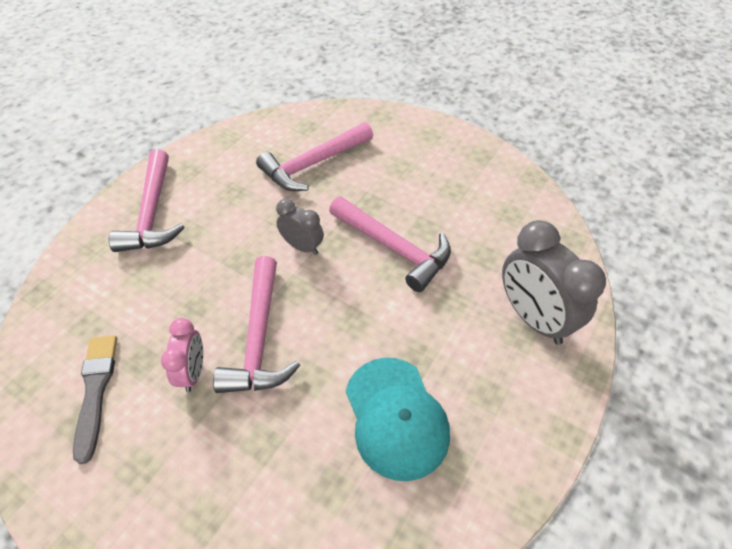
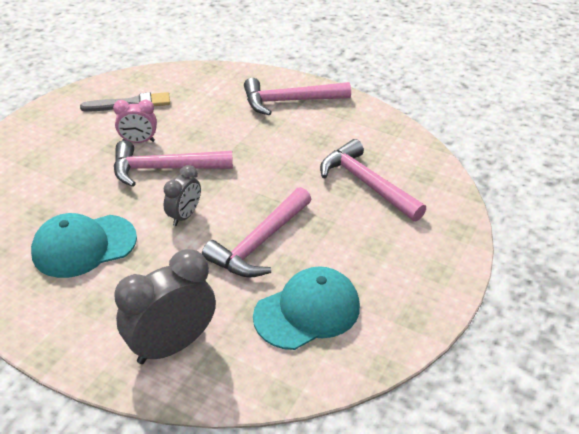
camera: 85 degrees right, 10 degrees down
(302, 246) = (258, 184): grey clock -> grey clock (184, 216)
(480, 217) = (307, 311): none -> turquoise cap

